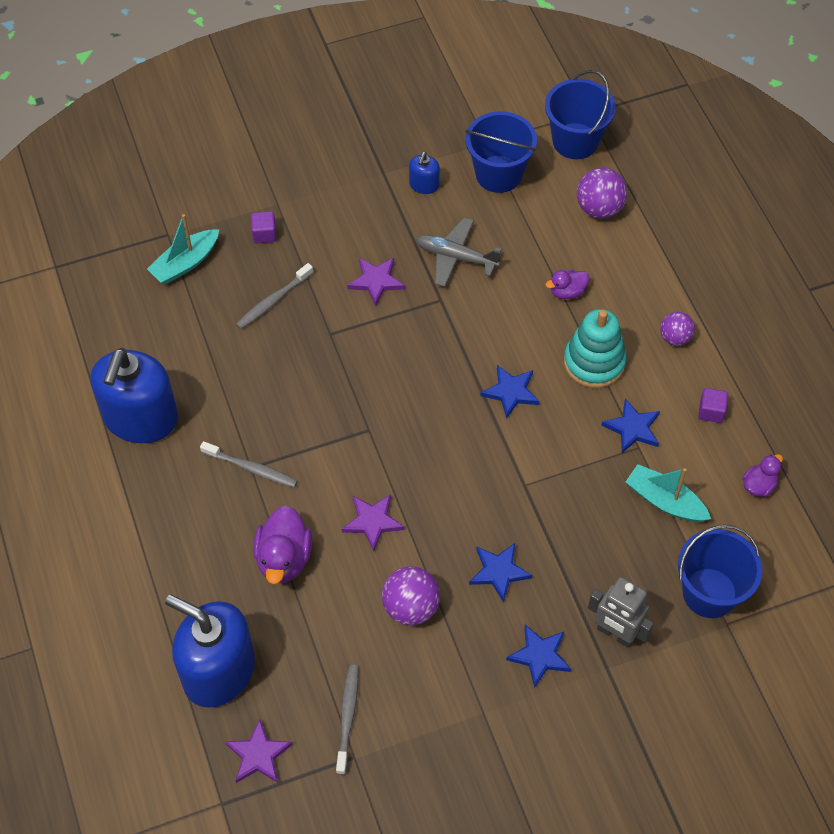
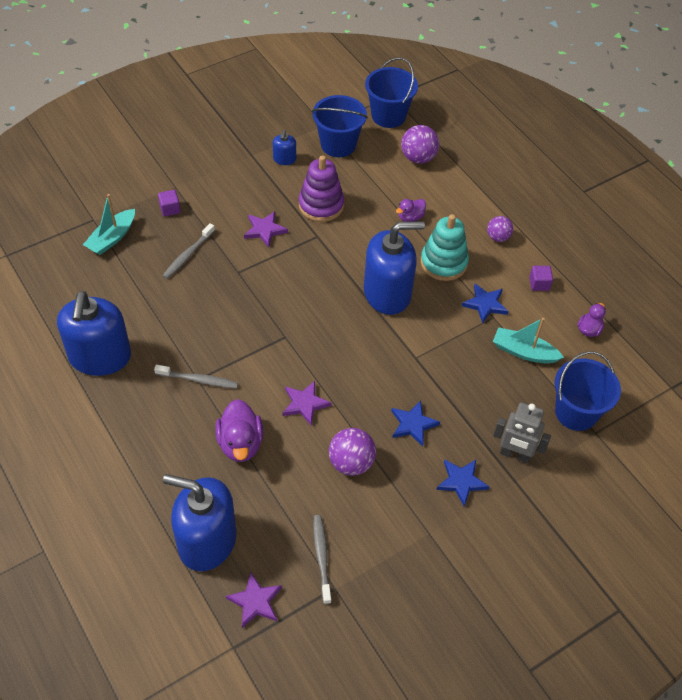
camera: 15 degrees left, 5 degrees down
(456, 257) = (321, 205): grey plane -> purple stacking toy
(511, 392) = (387, 293): blue star -> blue soap dispenser

